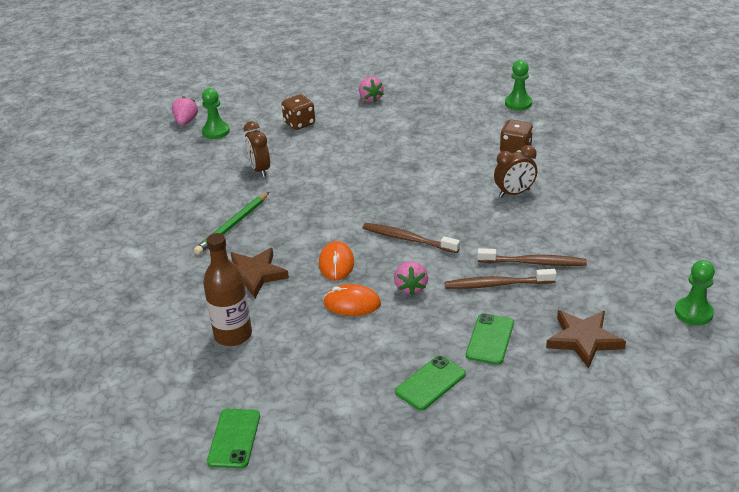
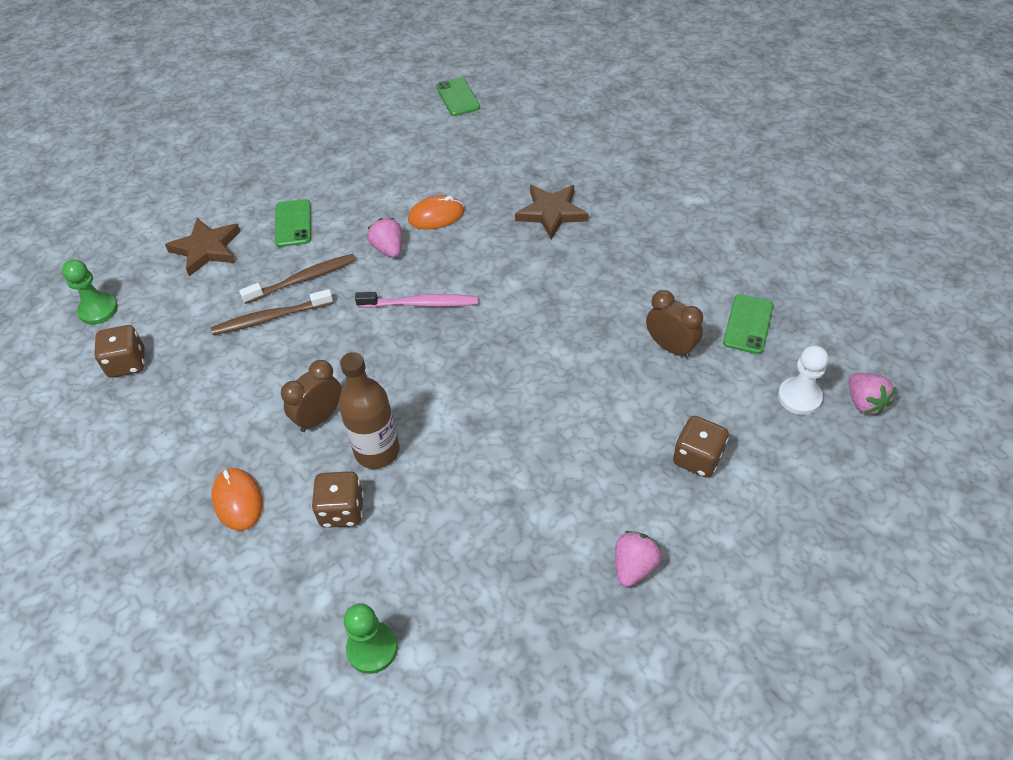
camera: 155 degrees right, 15 degrees up
(216, 131) = (799, 397): green pawn -> white pawn
(233, 225) = (624, 259): green pencil -> none
(233, 335) = (521, 158): brown bottle -> brown bottle (377, 451)
(336, 263) = (479, 250): orange mouse -> orange mouse (238, 500)
(370, 99) = (634, 566): pink strawberry -> pink strawberry turned 75 degrees clockwise
(408, 239) = (421, 304): brown toothbrush -> pink toothbrush
(430, 383) = (331, 174): green phone -> green phone (748, 324)
(661, 263) = (127, 363): none -> brown dice

